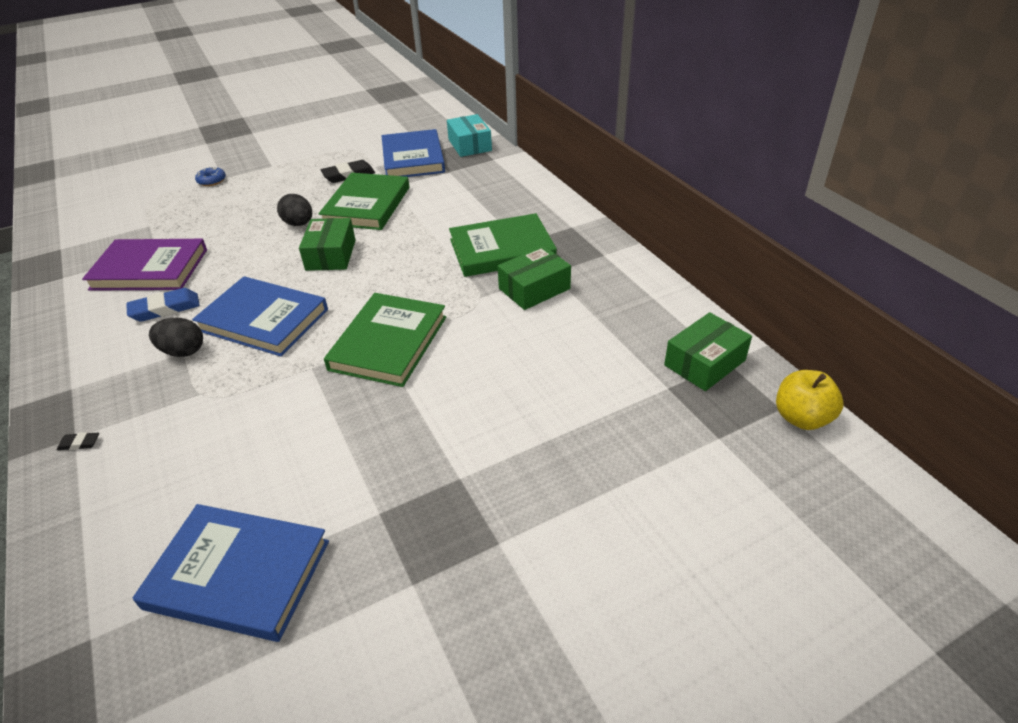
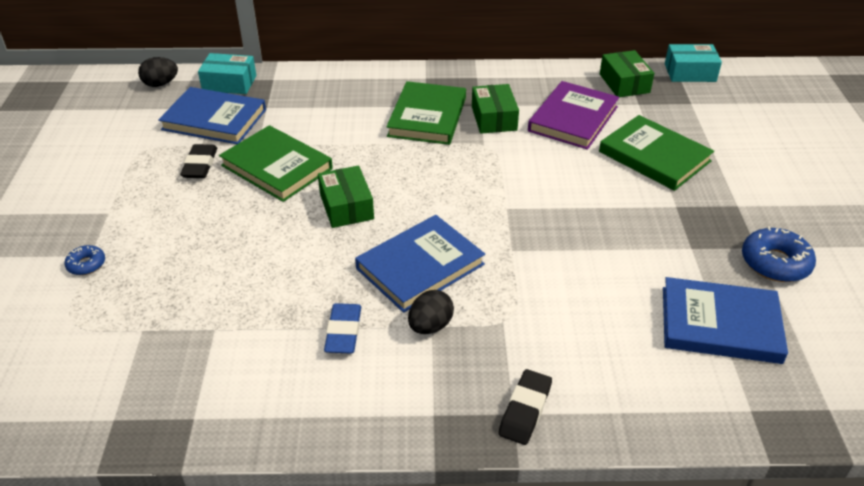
camera: 65 degrees left, 0 degrees up
(79, 443) = (525, 410): black eraser -> black eraser, size x1.99
(150, 269) = (249, 337): purple book -> purple book (573, 119)
(238, 574) = (720, 325): blue book -> blue book turned 60 degrees clockwise
(299, 224) = (266, 216): black egg -> black egg (161, 84)
(331, 255) = (346, 206): green box -> green box turned 45 degrees clockwise
(386, 614) = (775, 263): none -> blue donut
(388, 343) = (508, 203): green book -> green book (654, 156)
(801, 418) = (690, 72): yellow apple -> turquoise box

